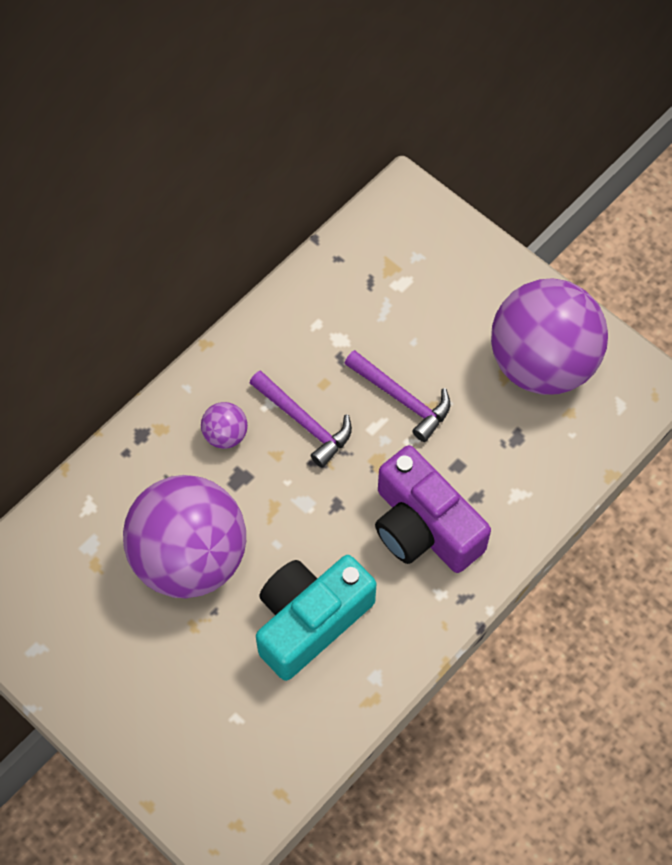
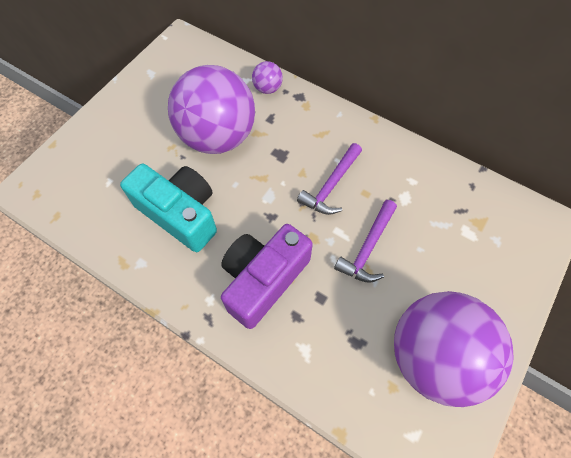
camera: 80 degrees right, 0 degrees up
(225, 435) = (310, 141): purple ball -> purple ball (267, 88)

